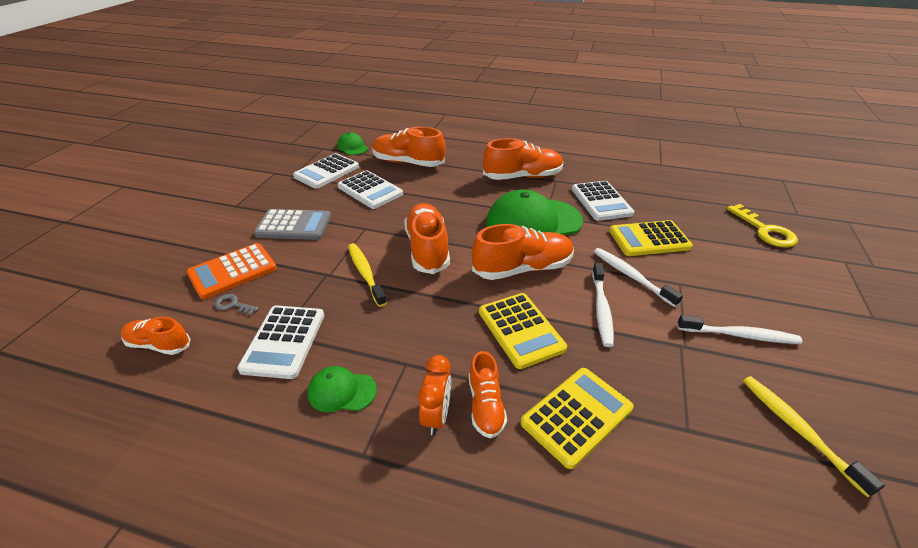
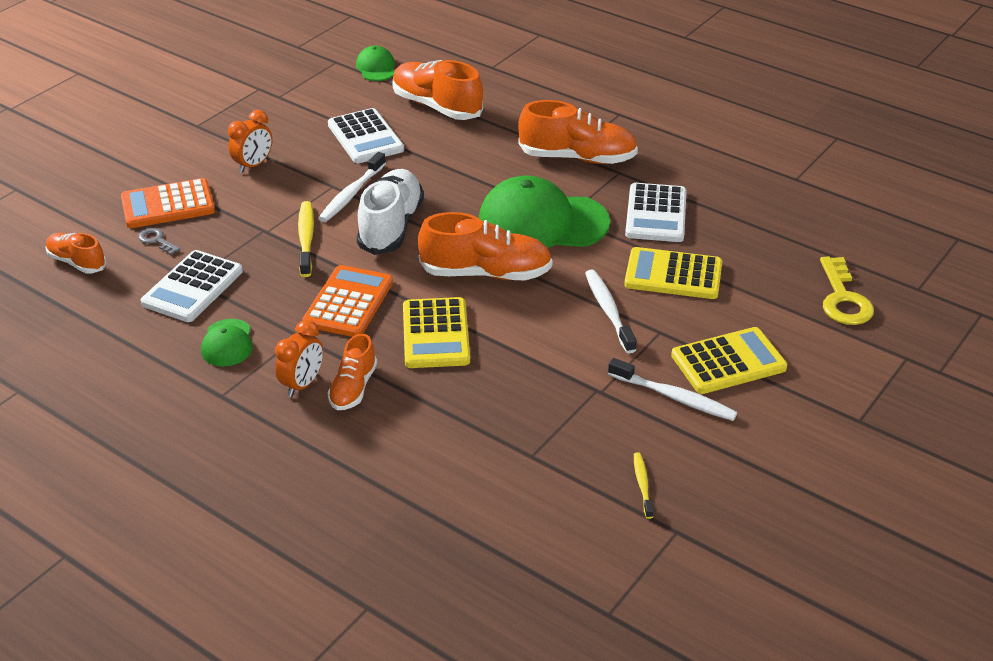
camera: 20 degrees right, 0 degrees up
(294, 225) = (253, 165): grey calculator -> orange clock
(327, 172) = (325, 100): white calculator -> none
(341, 391) = (227, 343): green cap -> green cap turned 120 degrees counterclockwise
(427, 249) = (391, 227): orange shoe -> white shoe
(431, 320) = (348, 302): none -> orange calculator
(576, 416) = (433, 418): yellow calculator -> yellow calculator (728, 362)
(601, 309) = (541, 335): white toothbrush -> white toothbrush (351, 194)
(798, 430) = (642, 485): yellow toothbrush -> yellow toothbrush, size x0.59

